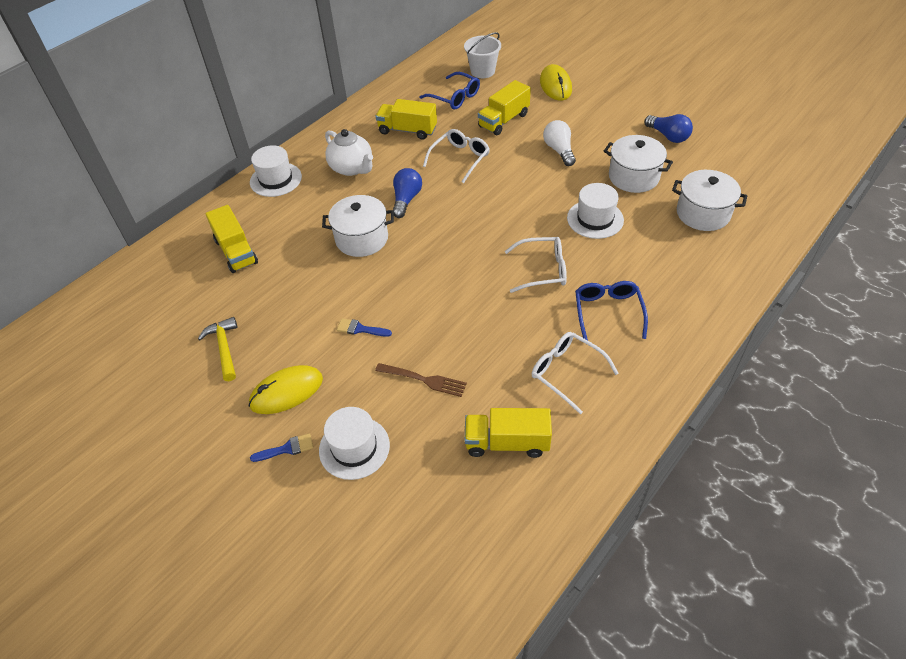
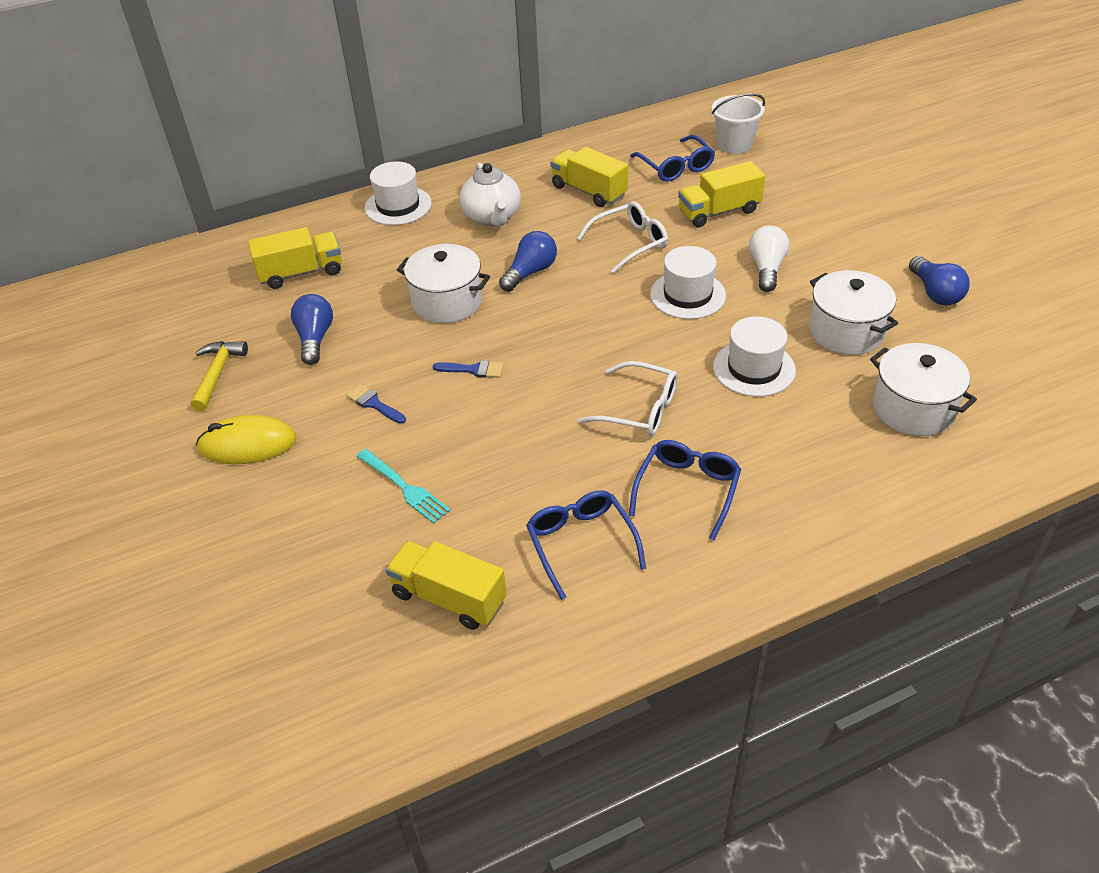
camera: 25 degrees right, 5 degrees down
(236, 251) = (301, 273): yellow truck -> yellow truck turned 105 degrees counterclockwise
(282, 297) = (315, 338): none -> blue light bulb
(287, 448) = (205, 506): blue brush -> blue brush (473, 370)
(354, 447) = (275, 533): white hat -> white hat (687, 295)
(424, 380) = (404, 487): brown fork -> turquoise fork
(555, 86) = (820, 186): yellow mouse -> none
(567, 372) = (581, 544): white glasses -> blue glasses

